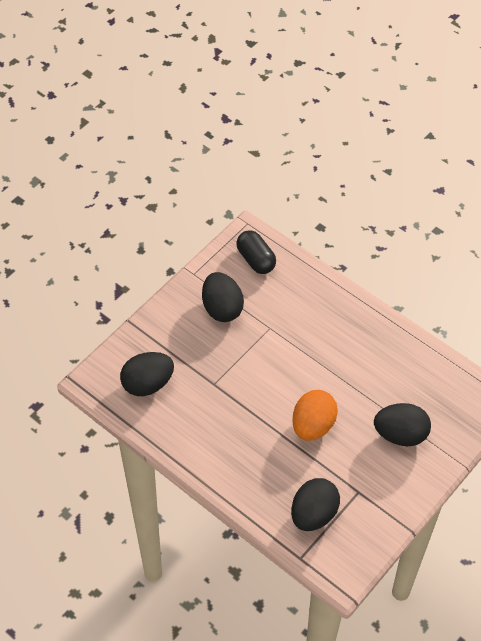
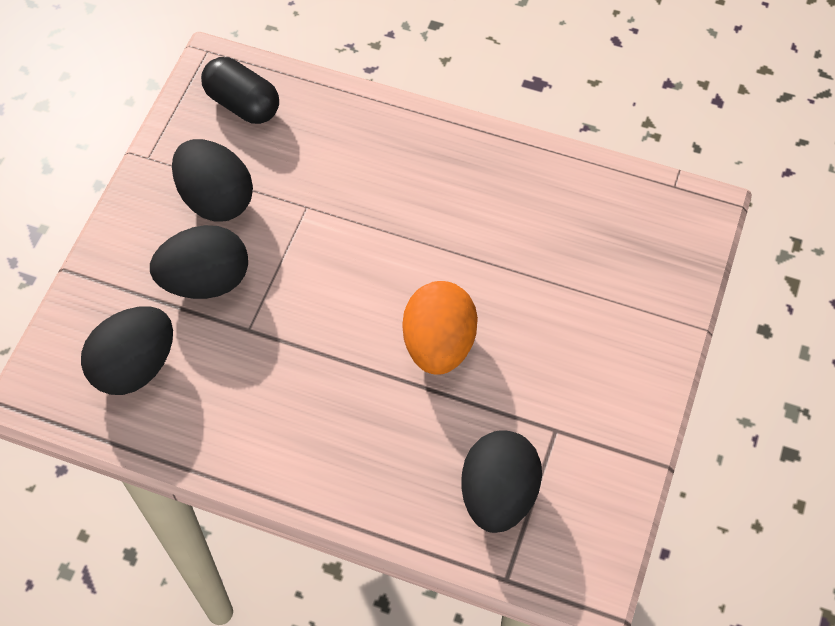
camera: 20 degrees left, 5 degrees up
(400, 434) = (584, 311): black egg -> black egg (205, 281)

